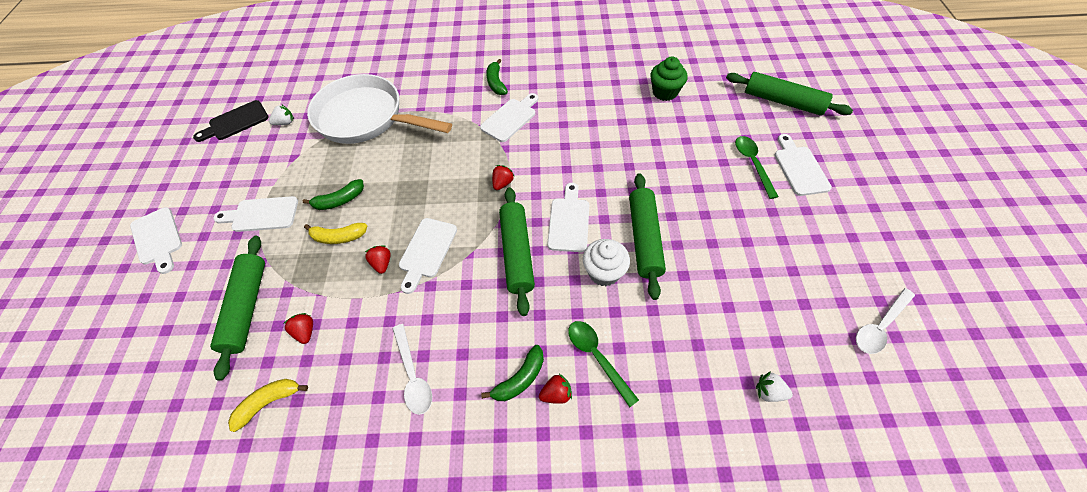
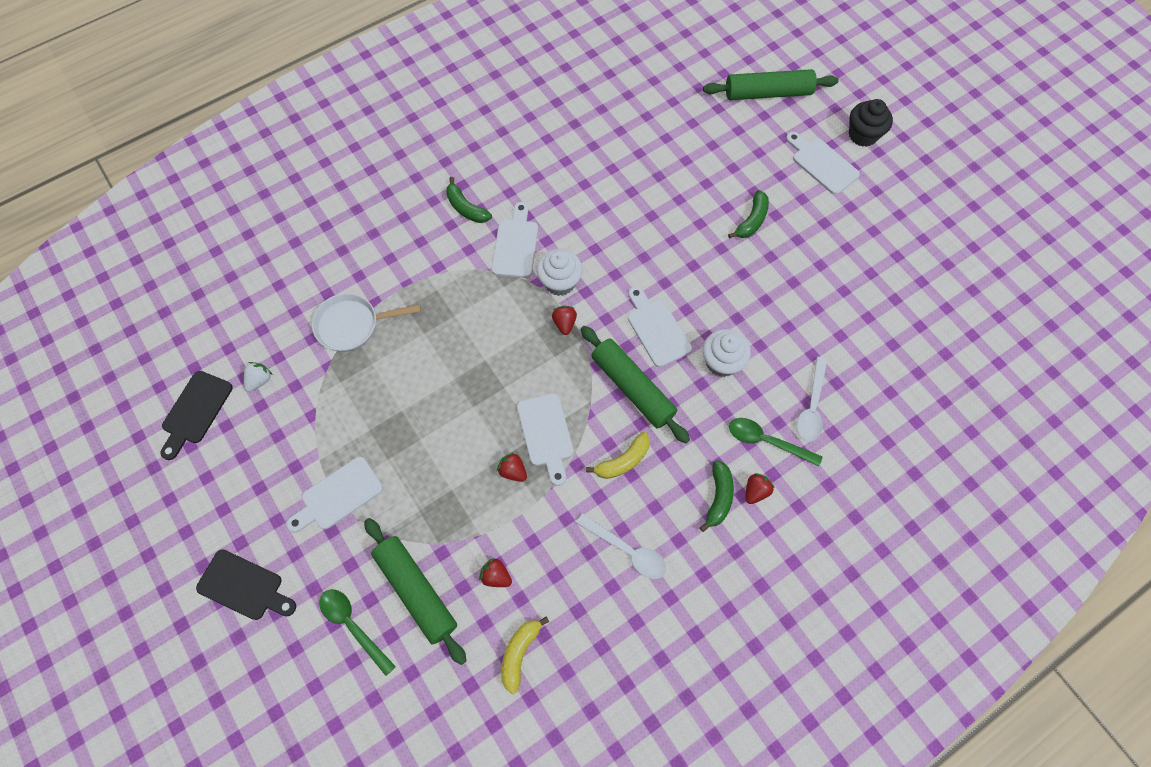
camera: 35 degrees left, 10 degrees up
(157, 238) = (244, 586): white cutting board -> black cutting board
(338, 237) = (445, 471): yellow banana -> yellow banana (623, 461)
(339, 200) = (410, 433): green banana -> green banana (751, 220)
(365, 118) = (352, 325): white pan -> white pan, size x0.56
(521, 155) = (560, 282): none -> white cupcake
(644, 238) = (734, 309): green rolling pin -> none
(665, 92) = (651, 135): green cupcake -> none
(752, 164) = (780, 180): green spoon -> green spoon (353, 626)
(769, 392) = (909, 391): white strawberry -> none
(853, 163) = (863, 135): none -> black cupcake
(879, 326) = (958, 287): white spoon -> white spoon (811, 406)

